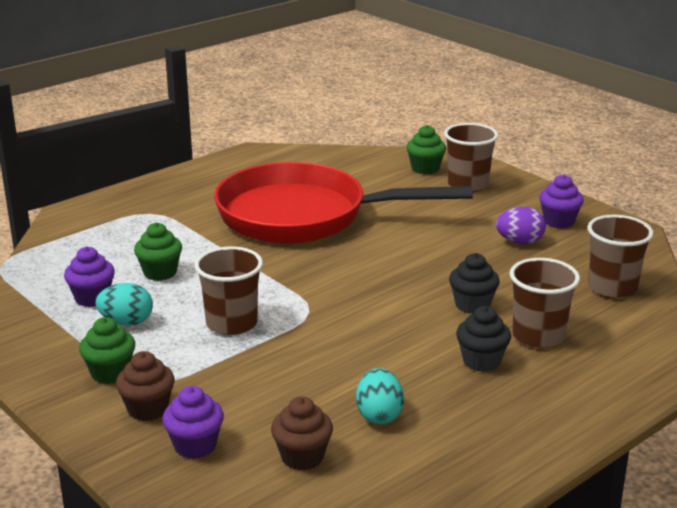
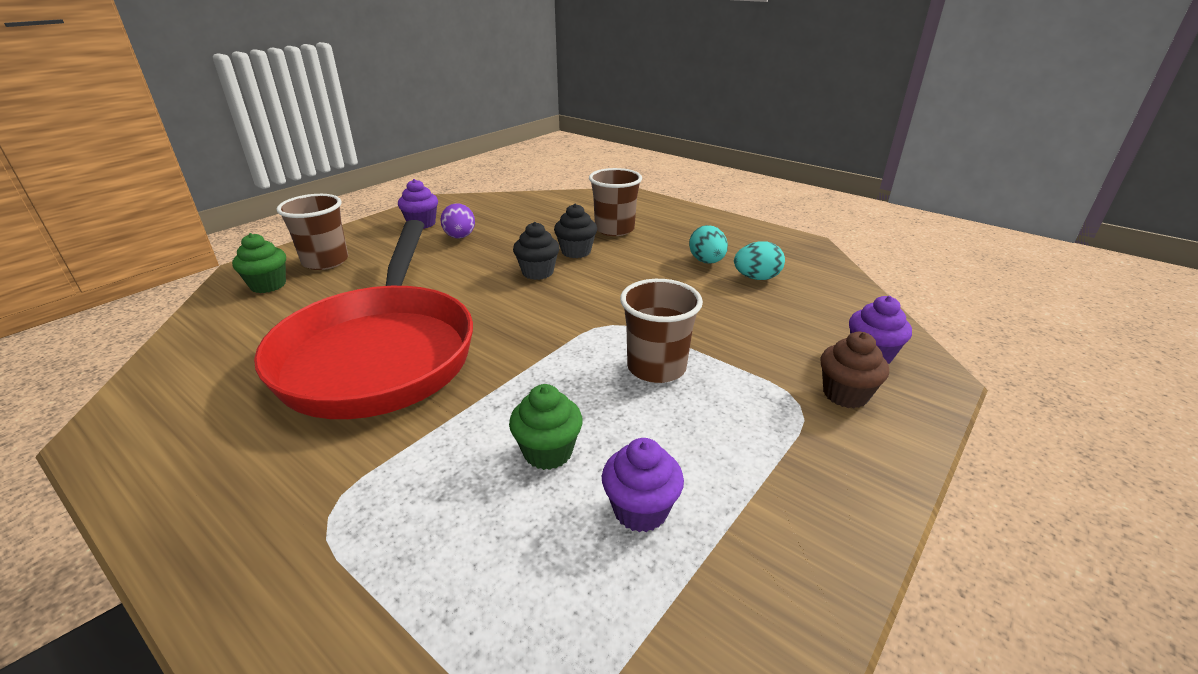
camera: 100 degrees left, 5 degrees up
(110, 373) = (805, 439): green cupcake -> none
(126, 322) = (689, 454): turquoise egg -> turquoise egg (706, 261)
(302, 457) = (835, 303): brown cupcake -> none
(481, 361) = (659, 246): black cupcake -> black cupcake (537, 272)
(612, 288) = (536, 208): brown cup -> none

